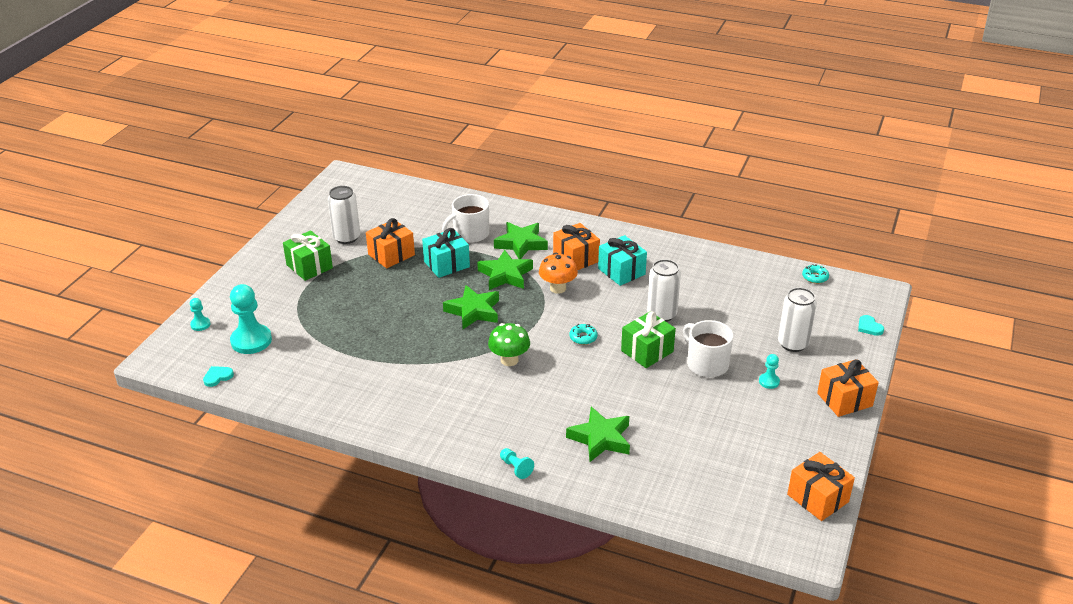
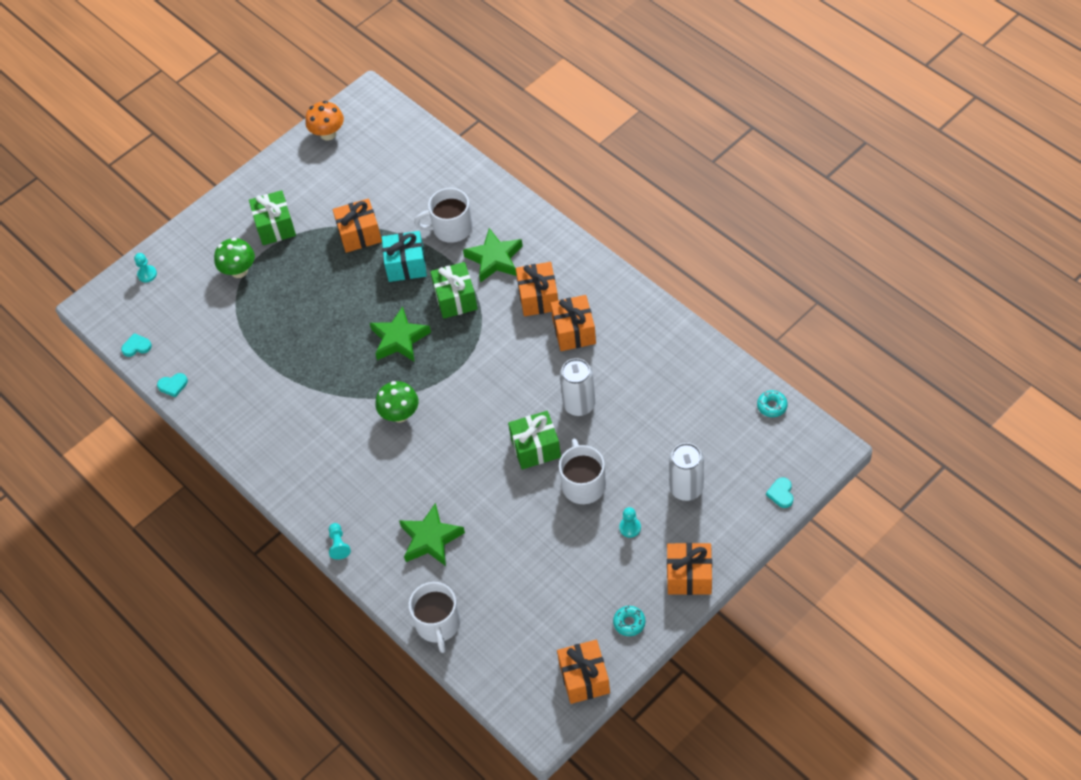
camera: 30 degrees right, 20 degrees up
(251, 341) = (182, 310): turquoise pawn -> none
(272, 395) = (173, 385): none -> turquoise heart
(292, 302) = (239, 271): none -> green mushroom
(346, 237) = (328, 195): white can -> none
(505, 275) = (455, 299): green star -> green gift
(558, 288) = (497, 334): orange mushroom -> orange mushroom (328, 134)
(583, 337) = (484, 409): turquoise donut -> turquoise donut (629, 623)
(621, 271) = (574, 331): turquoise gift -> orange gift
(654, 499) = (438, 624): none -> white mug

